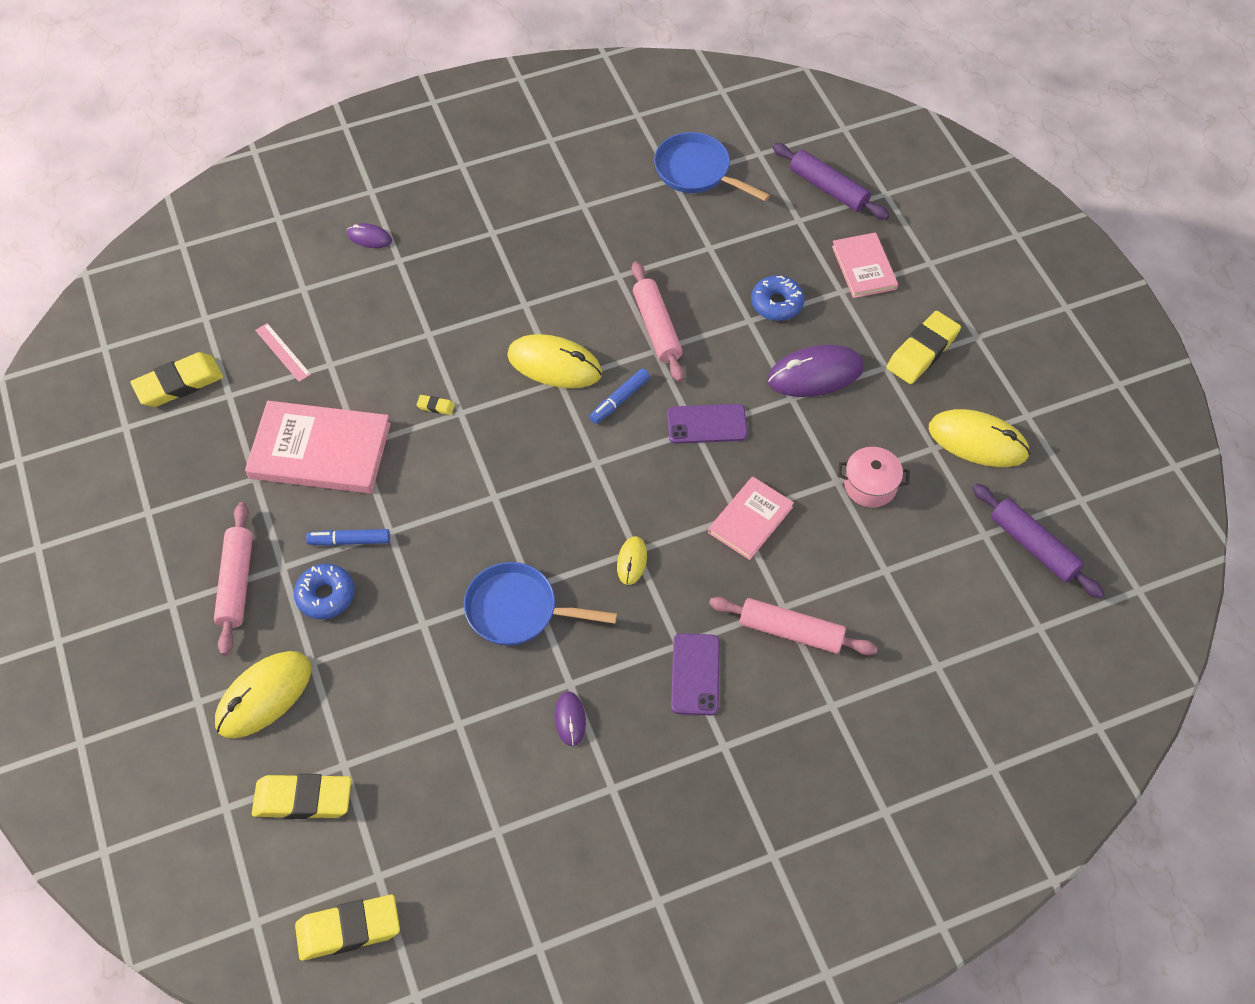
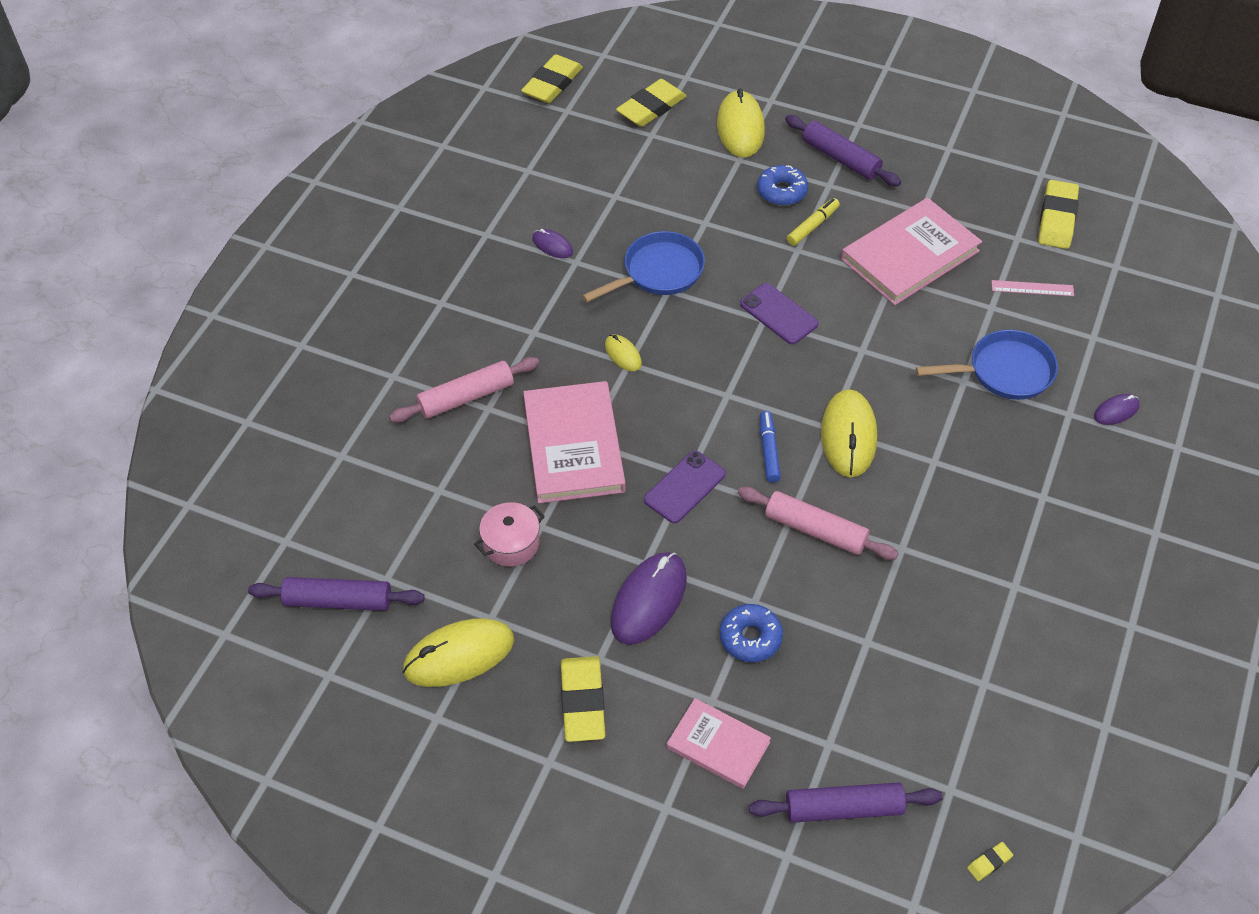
camera: 135 degrees right, 5 degrees down
(236, 583) = (840, 158): pink rolling pin -> purple rolling pin
(350, 541) = (812, 226): blue marker -> yellow marker
(436, 406) = (883, 340): yellow eraser -> yellow eraser (989, 862)
(554, 365) = (848, 436): yellow mouse -> yellow mouse turned 60 degrees counterclockwise
(695, 674) = (503, 325): purple phone -> purple phone (778, 314)
(696, 171) = (975, 712): blue pan -> blue pan (1004, 371)
(750, 520) = (573, 445): pink book -> pink book, size x1.69

